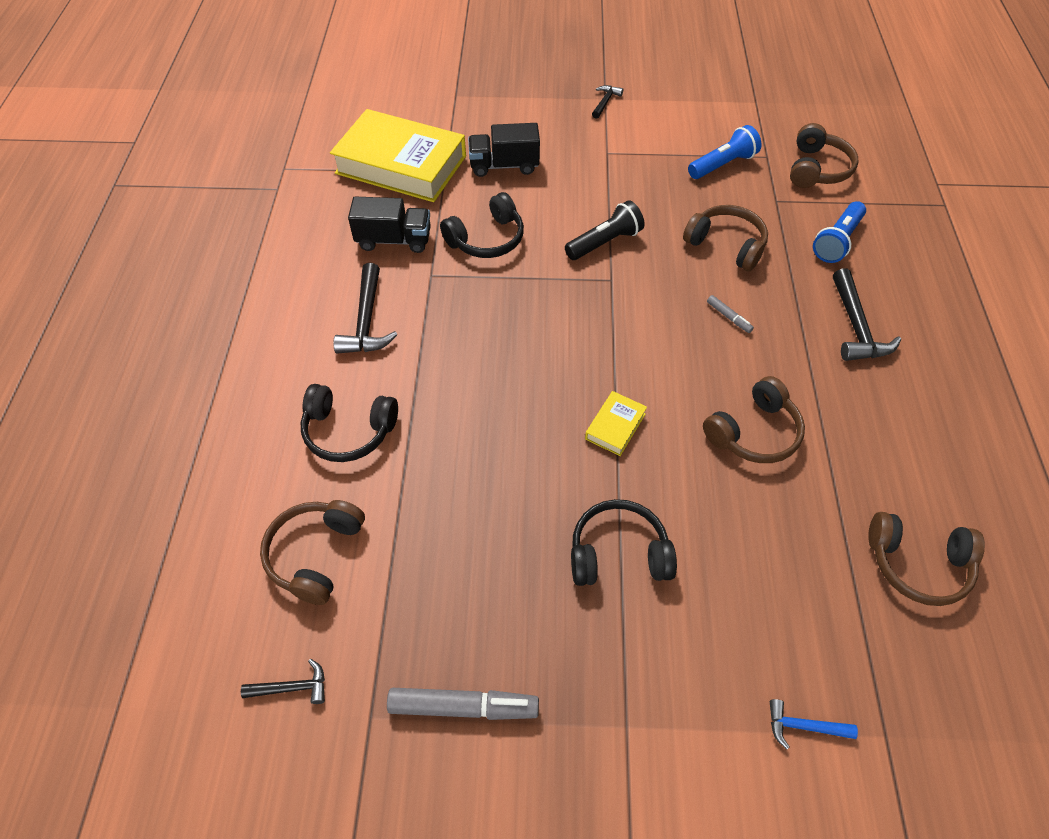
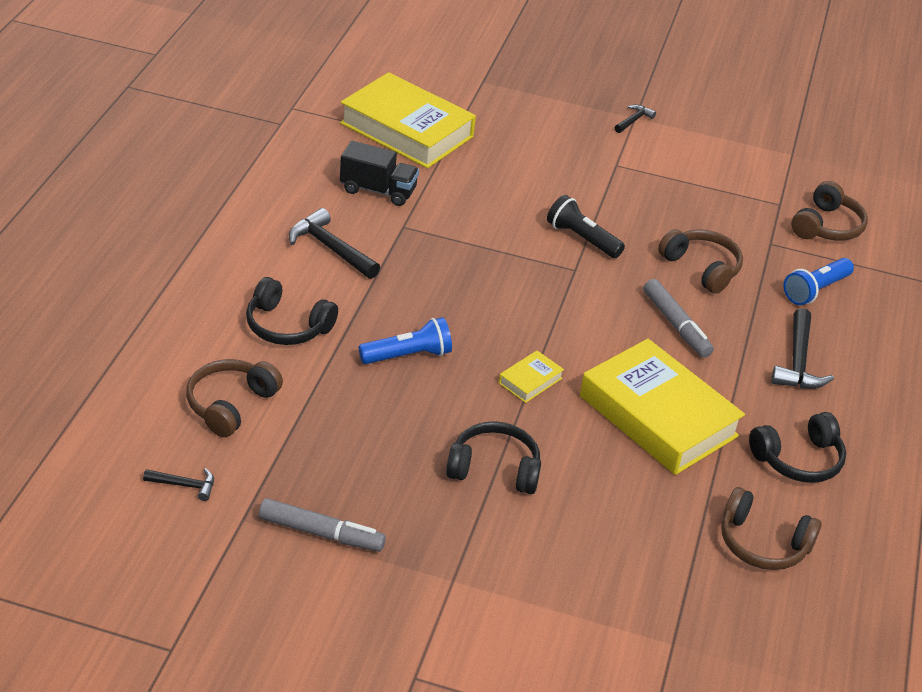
camera: 10 degrees right, 15 degrees down
(366, 321) = (330, 248): black hammer -> black hammer turned 120 degrees clockwise
(487, 239) = (467, 210): black headphones -> black headphones (798, 459)
(504, 165) = (508, 153): black truck -> none
(605, 242) = (582, 238): black flashlight -> black flashlight turned 120 degrees counterclockwise
(723, 164) = (730, 201): blue flashlight -> blue flashlight (408, 355)
(729, 317) = (676, 325): grey marker -> grey marker, size x1.99
(754, 432) = (658, 416): brown headphones -> yellow book
(803, 726) = (604, 619): blue hammer -> none

